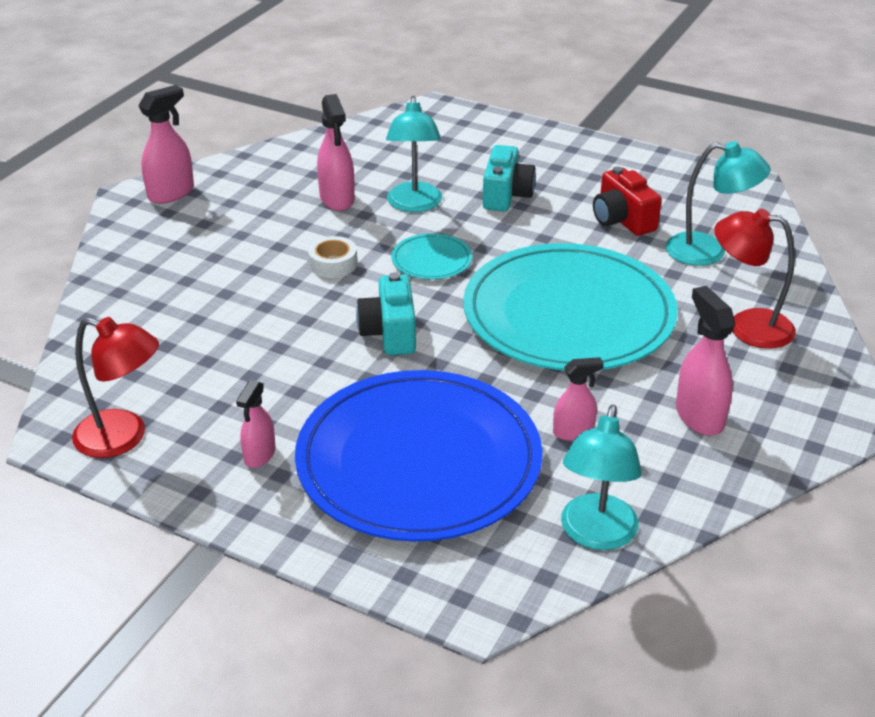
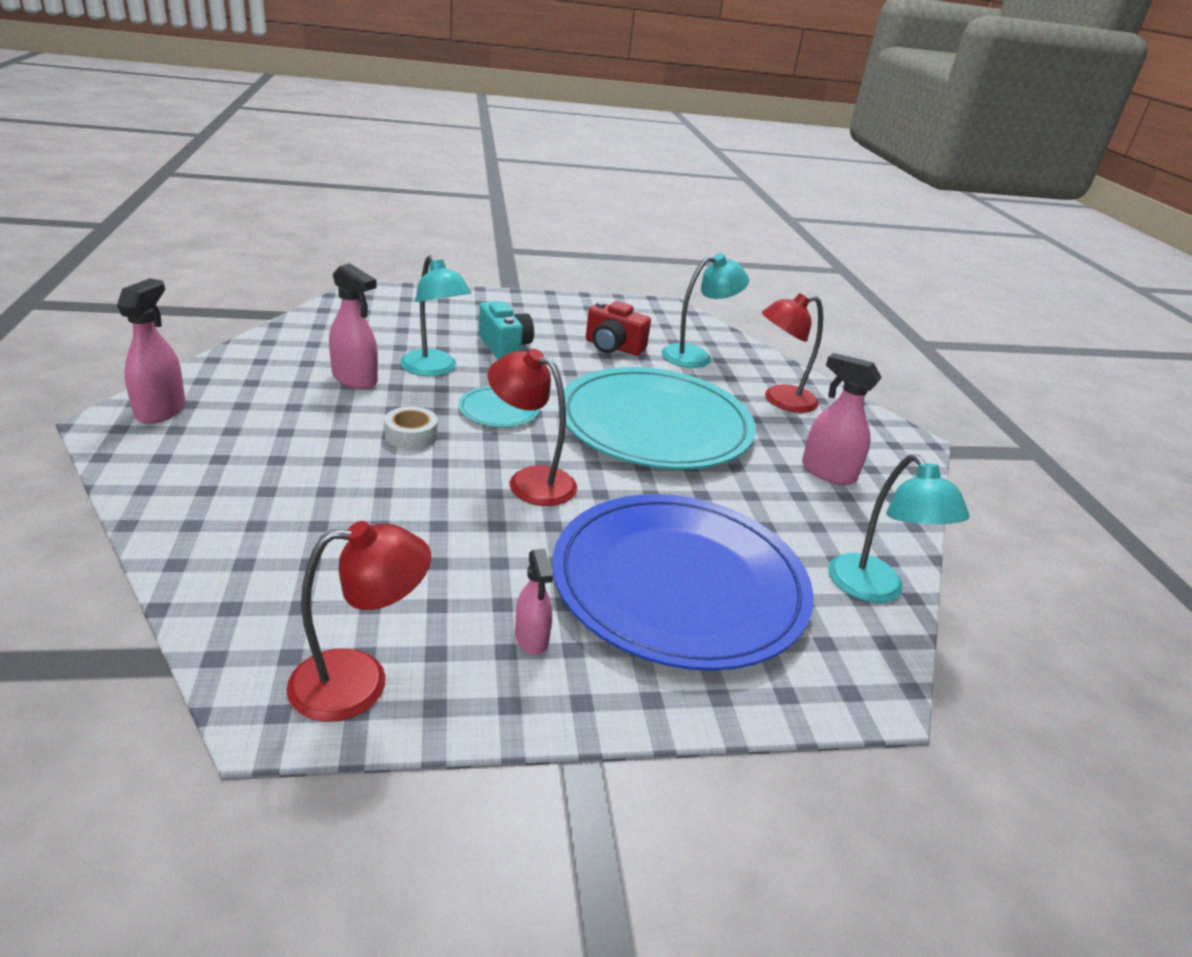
camera: 40 degrees left, 5 degrees down
(390, 333) = (530, 481): turquoise camera -> red lamp
(573, 432) = (764, 514): pink spray bottle -> none

